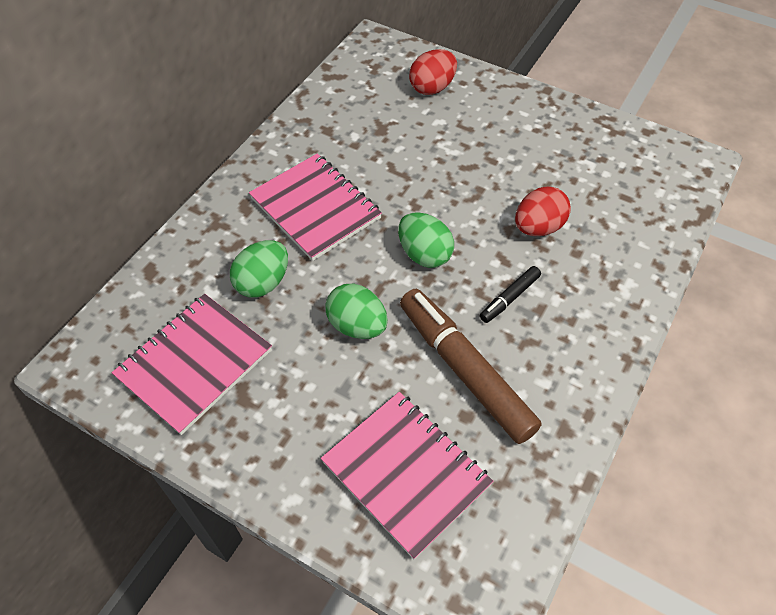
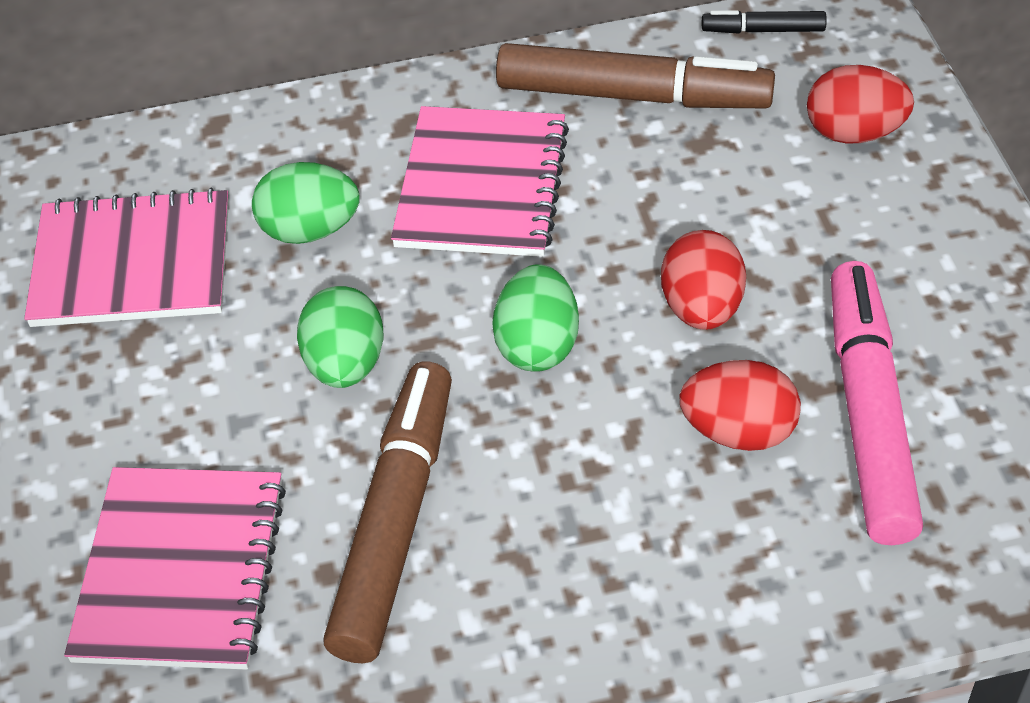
camera: 50 degrees right, 5 degrees down
(330, 129) = (633, 96): none -> brown marker
(465, 192) = (701, 308): none -> red egg
(509, 298) = (570, 486): black marker -> black marker (763, 30)
(570, 186) = (869, 413): none -> pink marker

